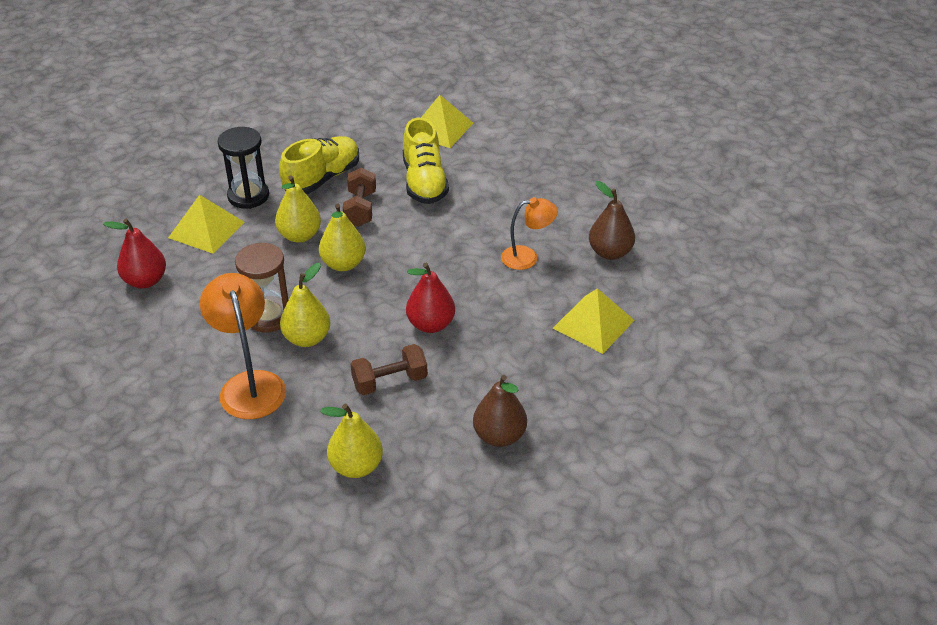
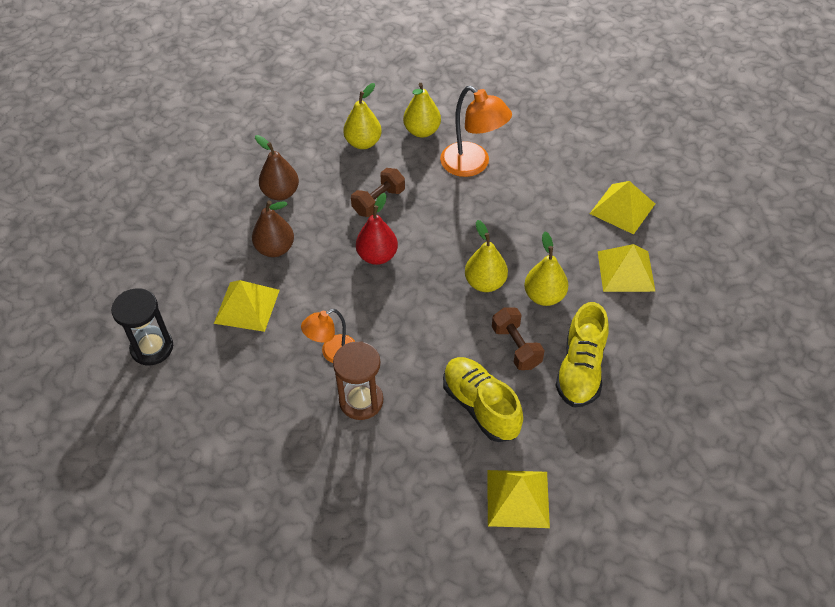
camera: 155 degrees right, 10 degrees up
(145, 281) = (622, 208): red pear -> yellow pyramid
(248, 196) = (627, 320): black hourglass -> black hourglass (152, 348)
(268, 317) = (504, 216): brown hourglass -> brown hourglass (361, 401)
(307, 338) = (461, 210): yellow pear -> yellow pear (422, 131)
(610, 252) = (258, 389): brown pear -> brown pear (275, 249)

